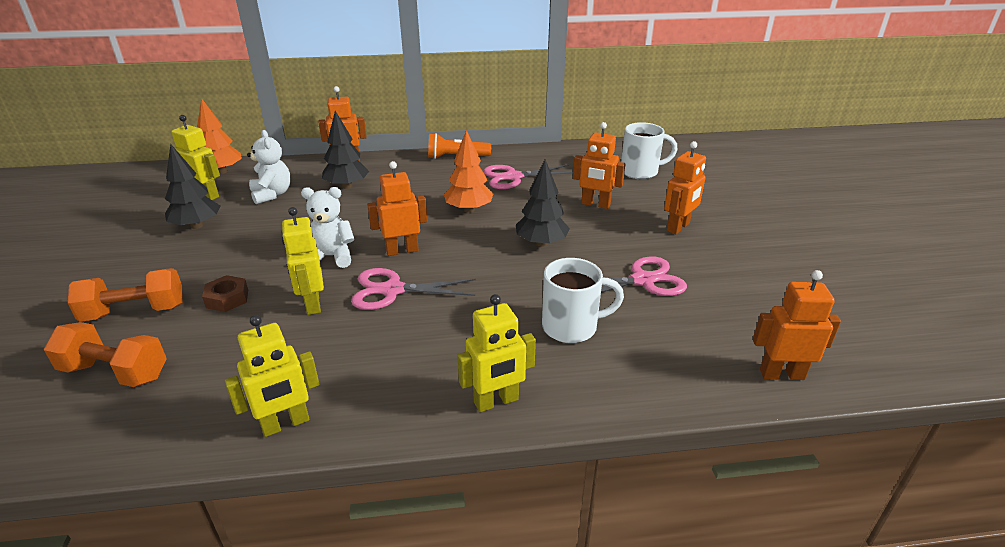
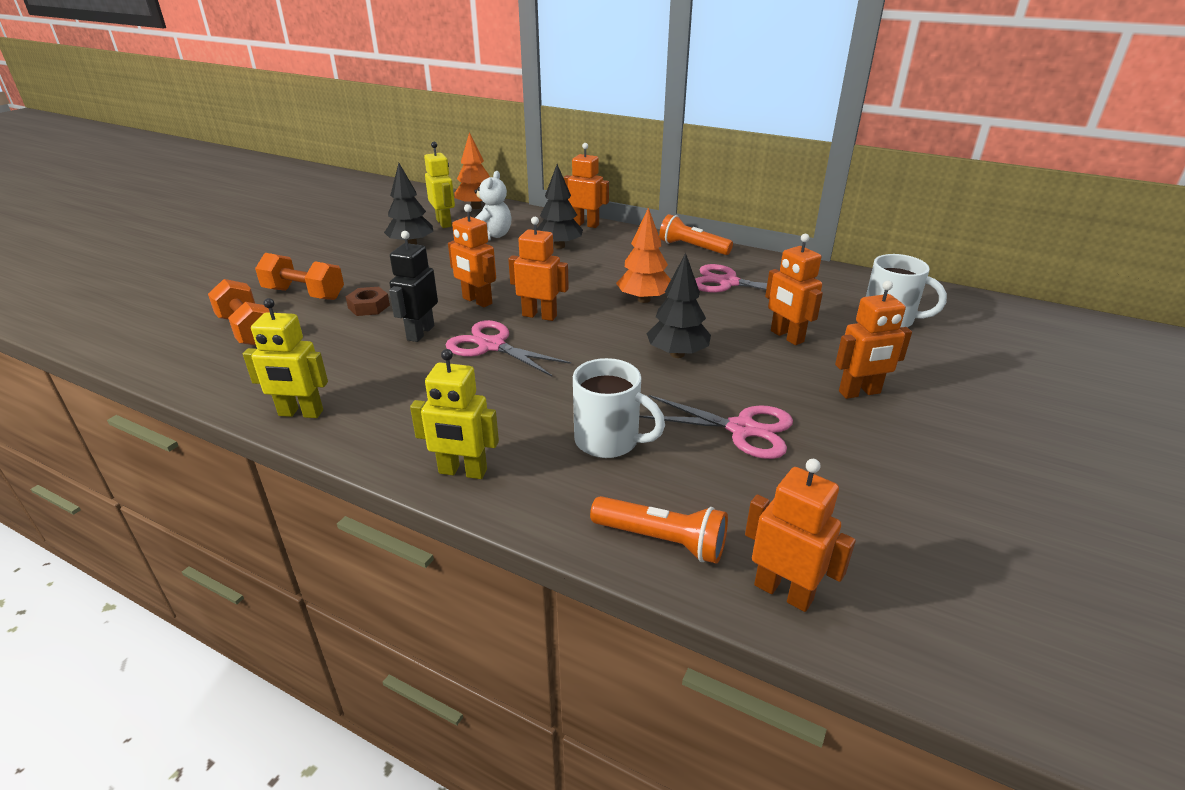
camera: 35 degrees right, 0 degrees up
(312, 303) = (420, 333): yellow robot -> black robot
(331, 257) = (477, 301): white teddy bear -> orange robot
(685, 379) = (662, 540): none -> orange flashlight

